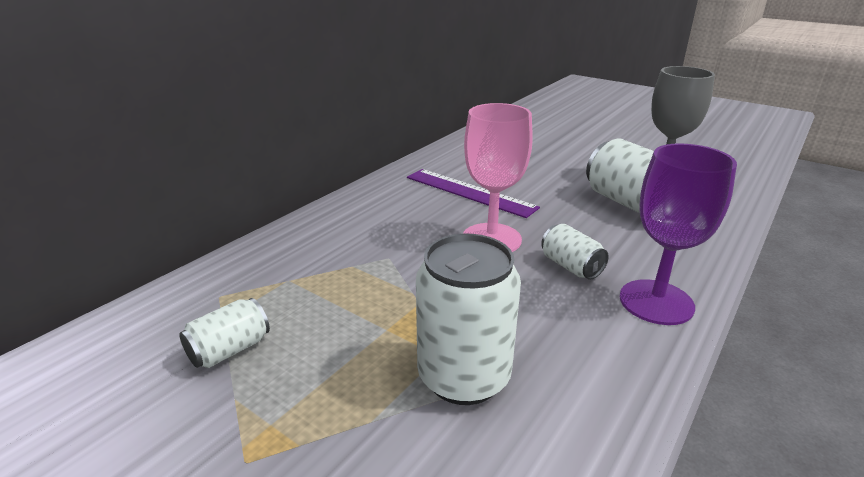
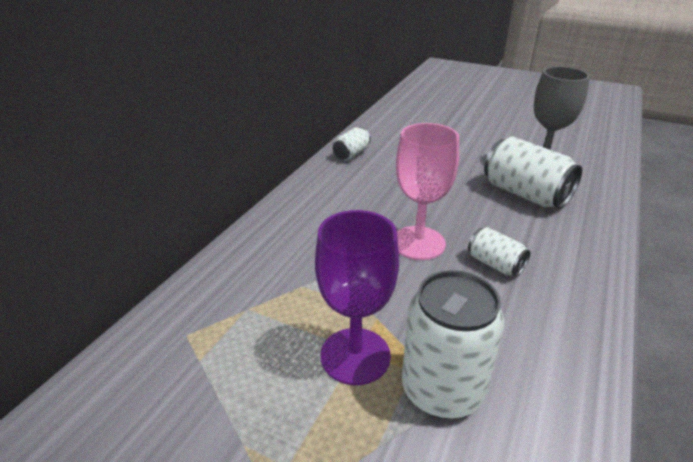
camera: 10 degrees left, 5 degrees up
(230, 350) = (219, 393): white can -> white can (351, 154)
(469, 192) = (382, 194): purple ruler -> none
(656, 302) = (575, 292): purple goblet -> purple goblet (355, 356)

